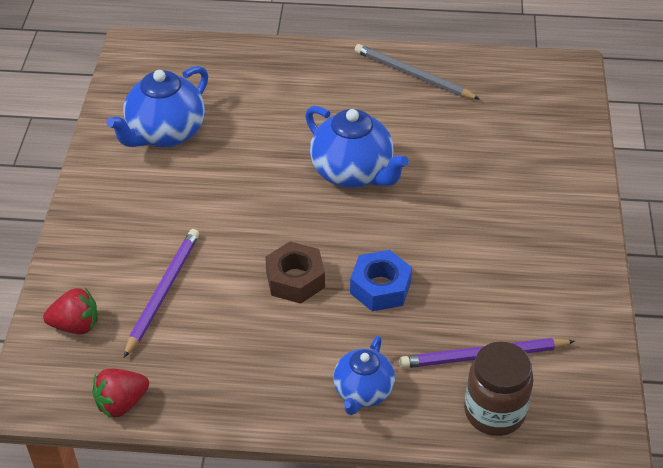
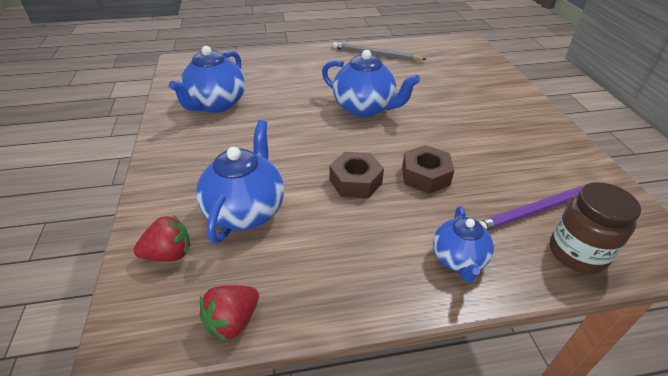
camera: 15 degrees left, 5 degrees down
(163, 292) = (246, 210): purple pencil -> blue teapot
(380, 287) = (425, 176): blue nut -> brown nut

